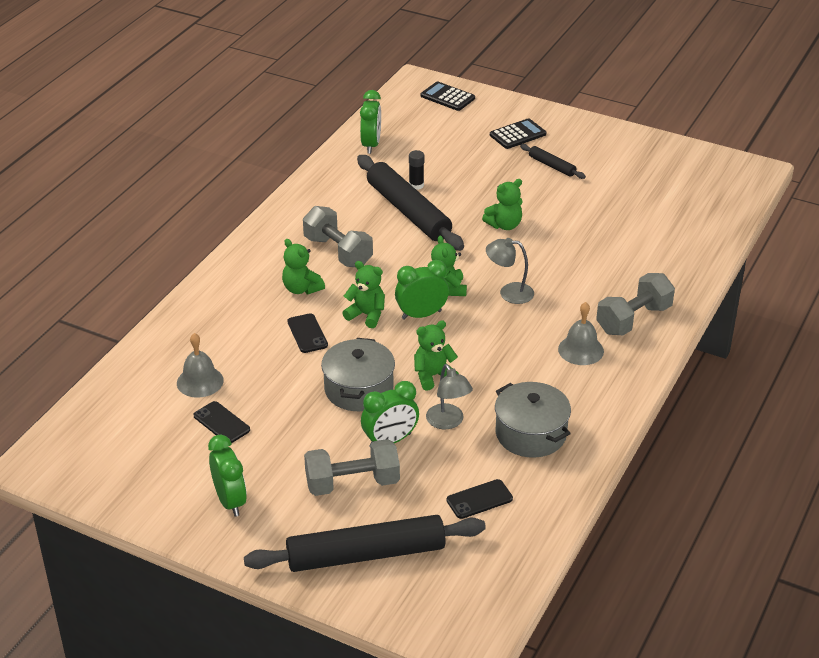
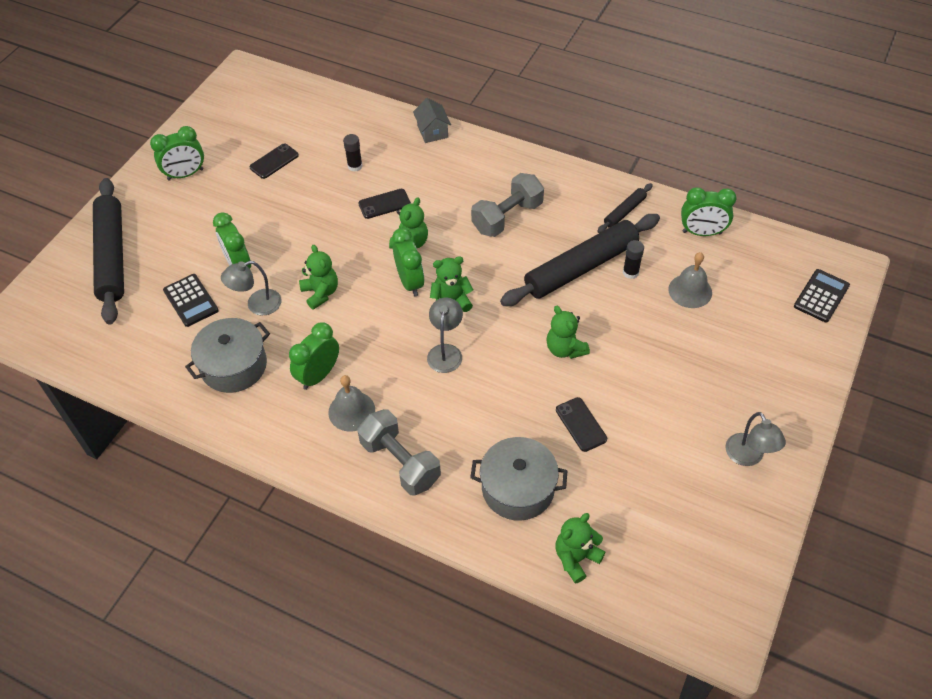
camera: 90 degrees right, 15 degrees up
(197, 299) = (432, 131): none -> grey house
(200, 381) = (325, 144): grey bell -> grey bell (690, 291)
(243, 357) = (355, 166): none -> black glue stick
(301, 289) = (449, 196): green teddy bear -> green teddy bear (576, 558)
(352, 483) = (192, 244): grey dumbbell -> none
(358, 389) = (307, 242): grey pot -> grey pot (518, 488)
(479, 499) = (157, 327): black phone -> black phone (581, 424)
(517, 134) = (753, 364): black calculator -> black calculator (191, 300)
(540, 373) = (319, 375): none -> green clock
(552, 166) = (691, 396): black rolling pin -> black rolling pin (624, 212)
(607, 146) = (748, 457): none -> grey lamp

